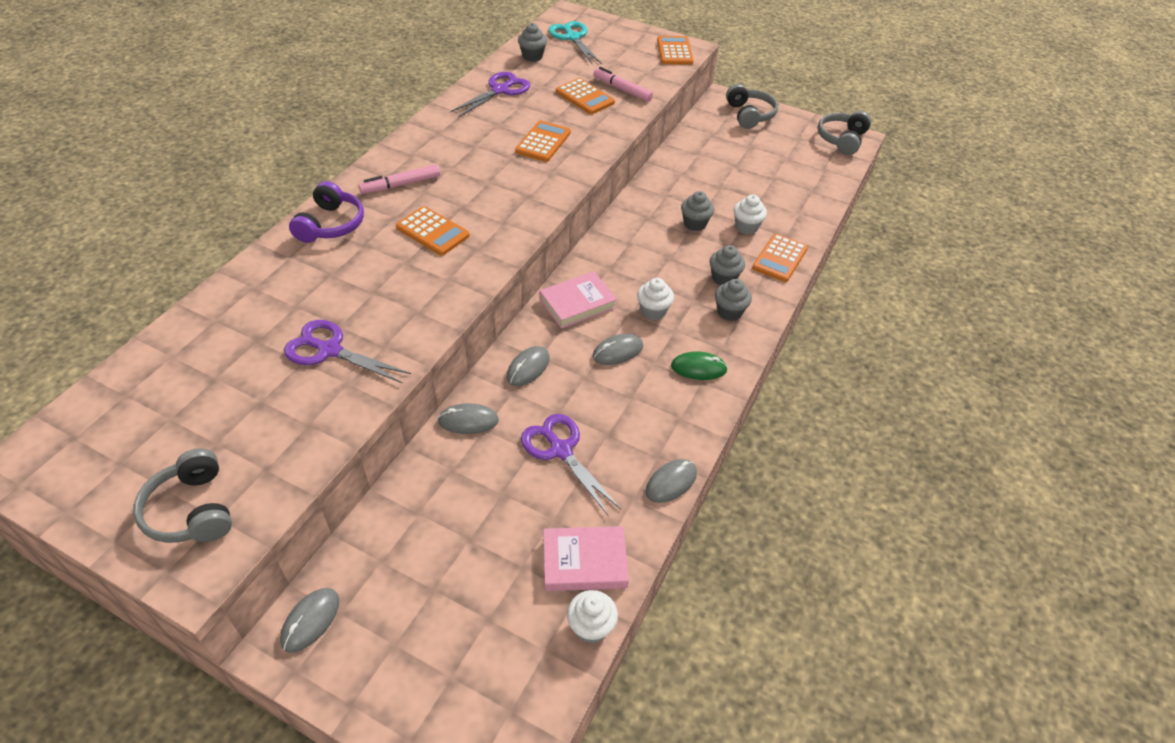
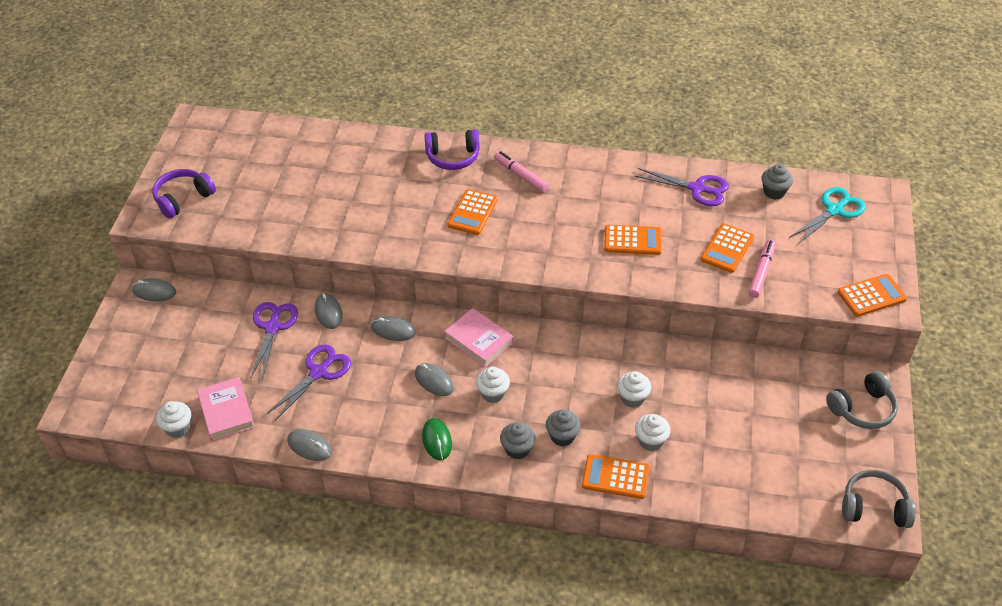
camera: 75 degrees right, 0 degrees up
(192, 510) = (183, 199): grey headphones -> purple headphones
(329, 350) = (326, 205): purple scissors -> purple scissors (272, 327)
(694, 224) = (632, 398): grey cupcake -> white cupcake

